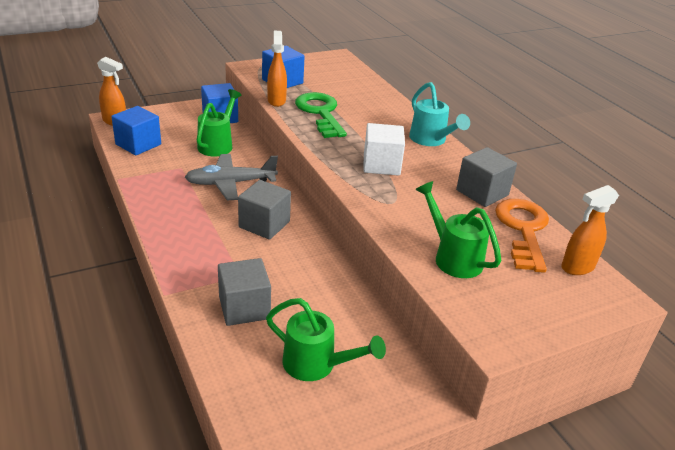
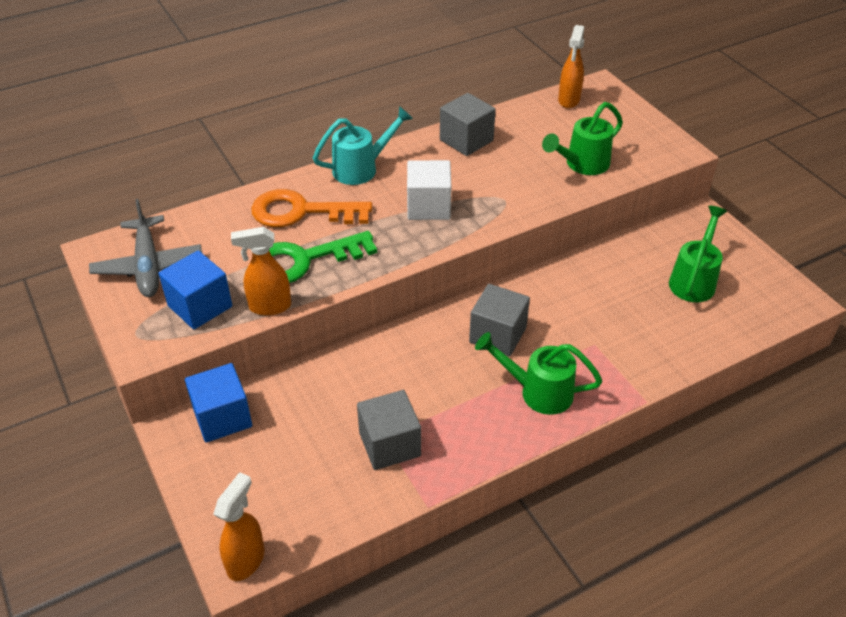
camera: 90 degrees left, 10 degrees up
(138, 144) = (323, 506): blue cube -> none
(218, 144) = (311, 407): green watering can -> green watering can (538, 392)
(230, 183) = (415, 377): grey plane -> grey plane (148, 266)
(244, 308) = (642, 335): grey cube -> grey cube (389, 444)
(523, 230) = (524, 122): orange key -> orange key (302, 212)
(577, 267) = (568, 100): orange spray bottle -> orange spray bottle turned 45 degrees clockwise

